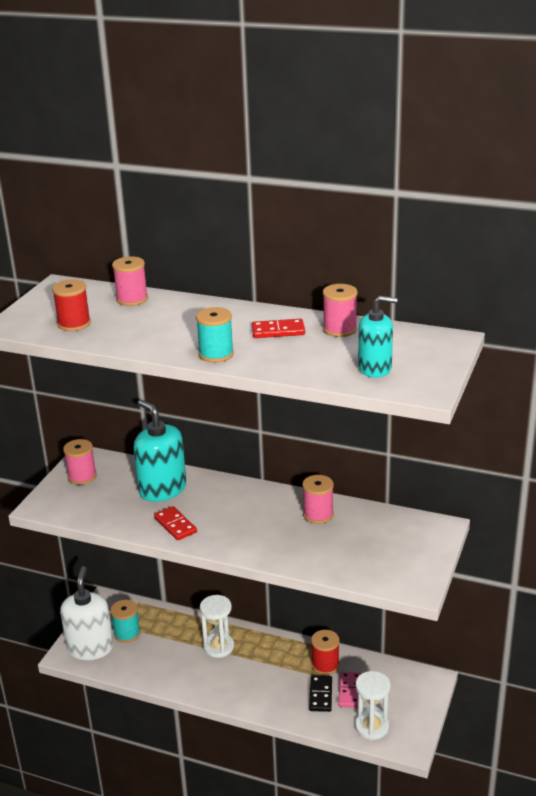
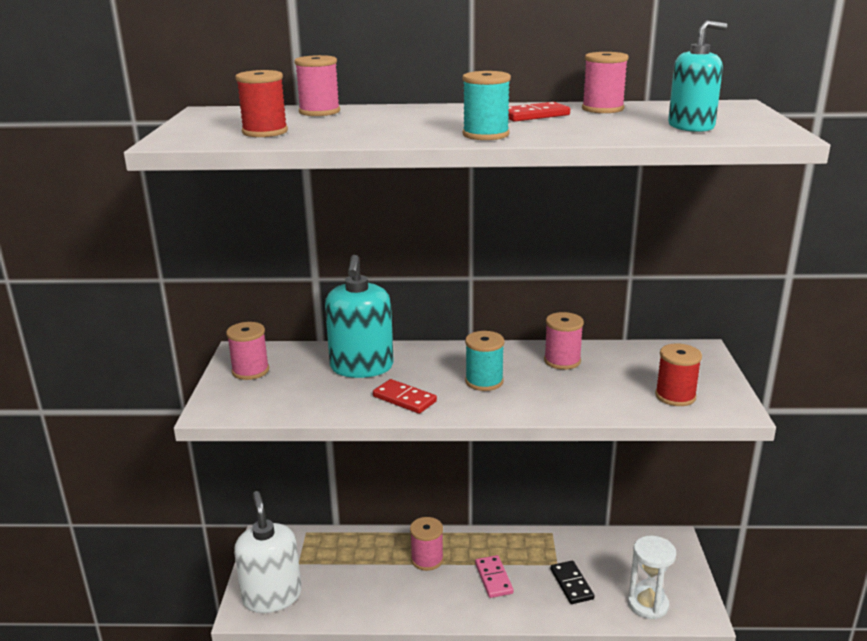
camera: 20 degrees left, 5 degrees down
(127, 633) = (310, 569): turquoise spool -> turquoise spool (484, 381)
(162, 489) = (361, 367): turquoise soap dispenser -> turquoise soap dispenser turned 120 degrees counterclockwise
(218, 647) = (427, 559): white hourglass -> pink spool
(325, 665) = (556, 551): red spool -> red spool (675, 396)
(350, 691) = (600, 572): pink domino -> pink domino (493, 578)

